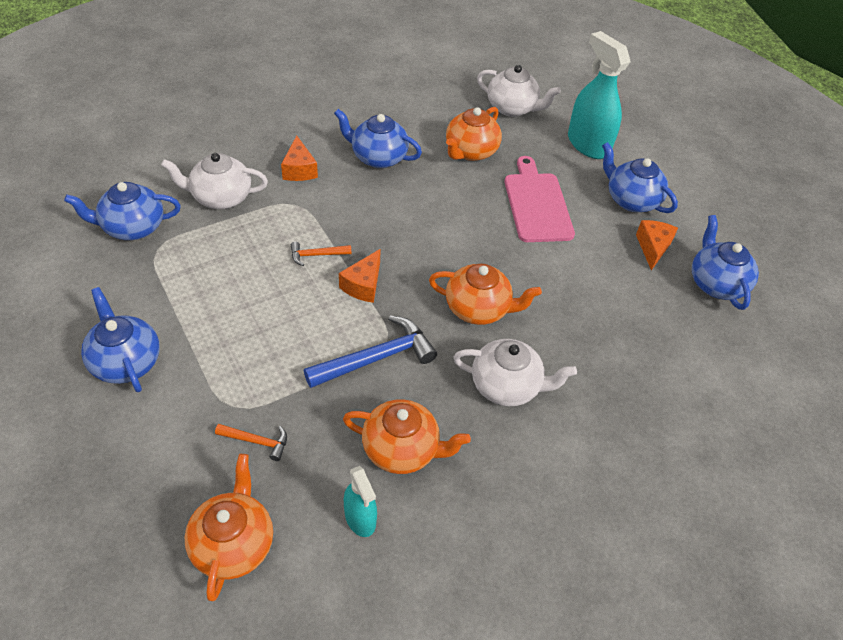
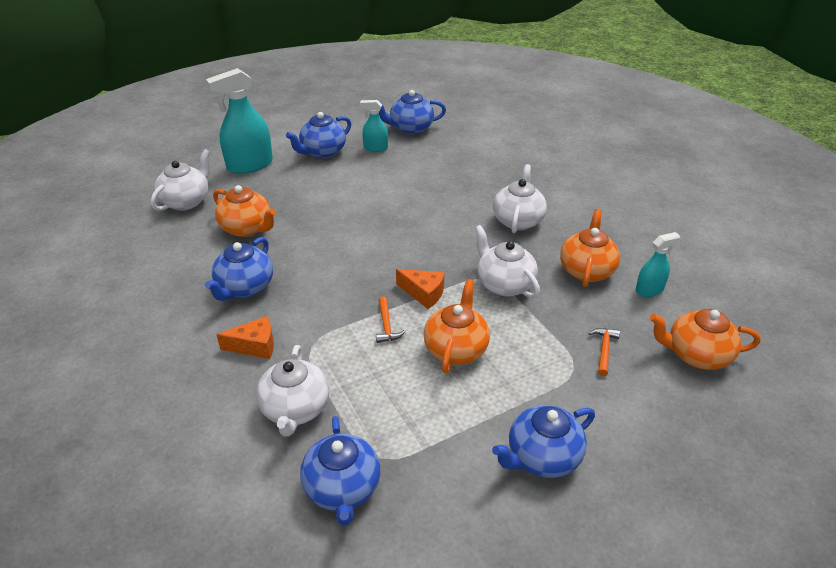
camera: 85 degrees left, 10 degrees down
(376, 358) = (504, 284): blue hammer -> white teapot
(478, 309) = (445, 230): orange teapot -> orange teapot (456, 349)
(537, 204) = (323, 195): pink cutting board -> none
(652, 247) = (375, 148): orange cheese -> turquoise spray bottle

